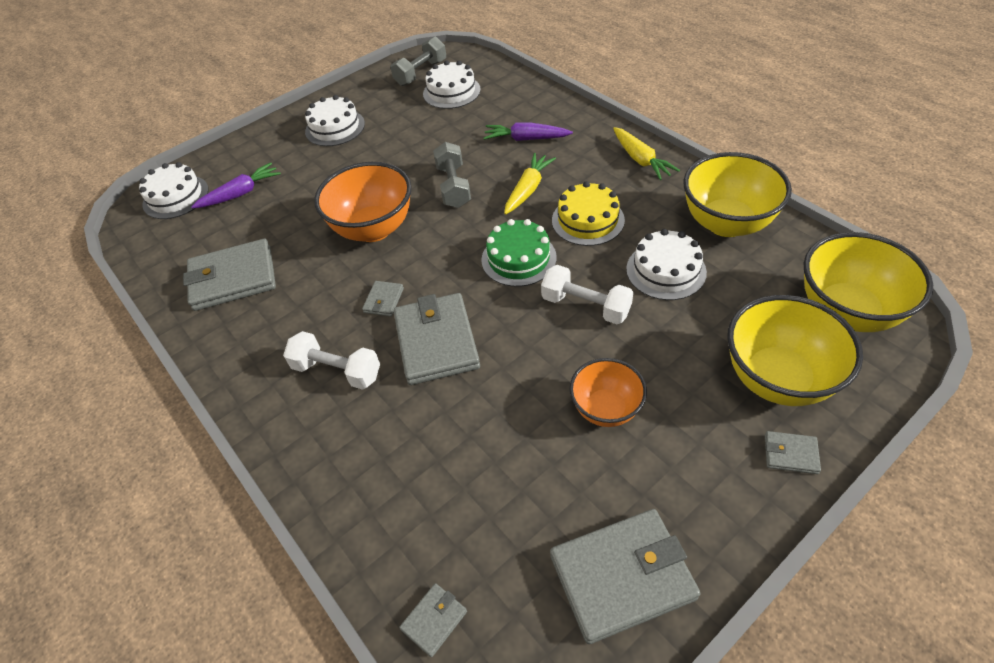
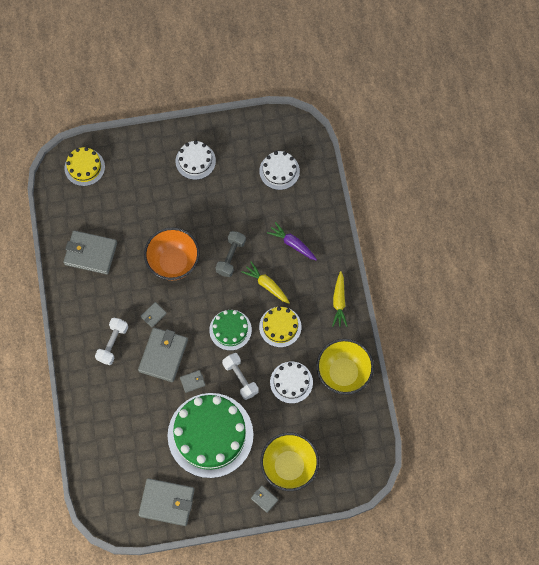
camera: 25 degrees right, 20 degrees up
(176, 197) = (84, 167): white cake -> yellow cake
(241, 193) = (119, 187): purple carrot -> none
(337, 371) = (112, 343): white dumbbell -> white dumbbell turned 60 degrees clockwise
(421, 73) = (273, 138): grey dumbbell -> none
(434, 620) = (94, 476): grey wallet -> grey wallet (192, 381)
(528, 189) = (266, 285): yellow carrot -> yellow carrot turned 105 degrees counterclockwise
(606, 409) = (210, 435): orange bowl -> green cake
(846, 312) = (348, 455): yellow bowl -> none

